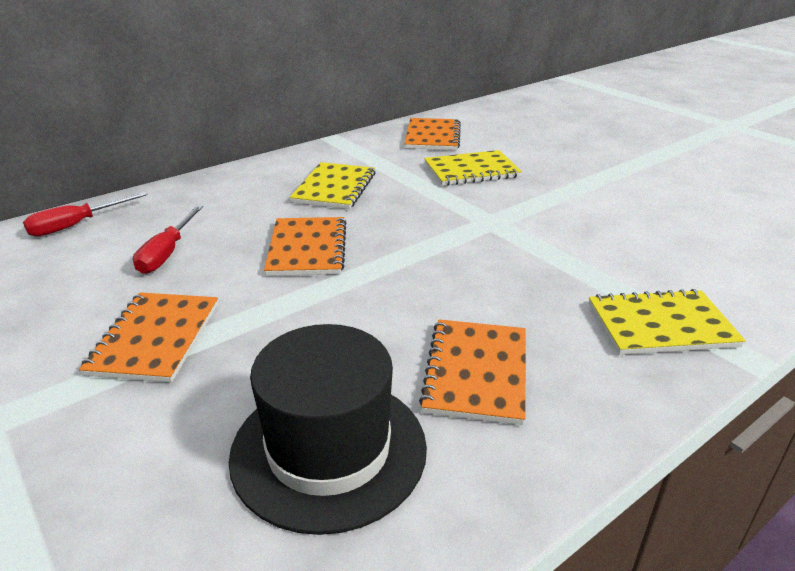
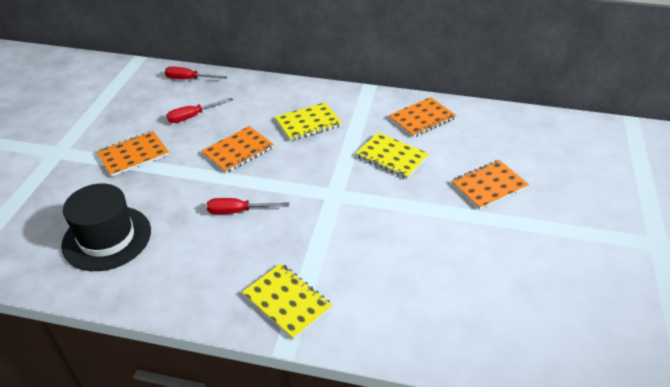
camera: 50 degrees right, 10 degrees up
(435, 295) = (238, 211): none -> red screwdriver
(476, 372) = (188, 254): orange notebook -> orange notebook (489, 186)

